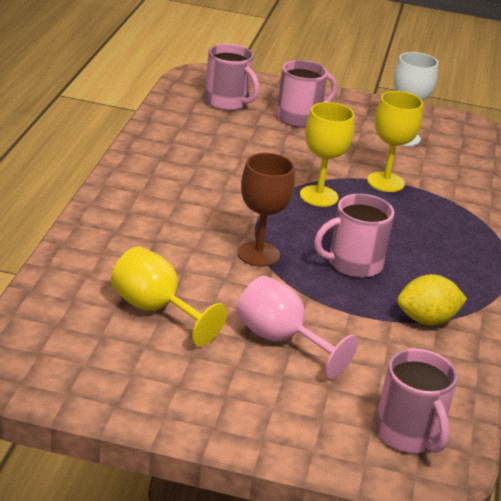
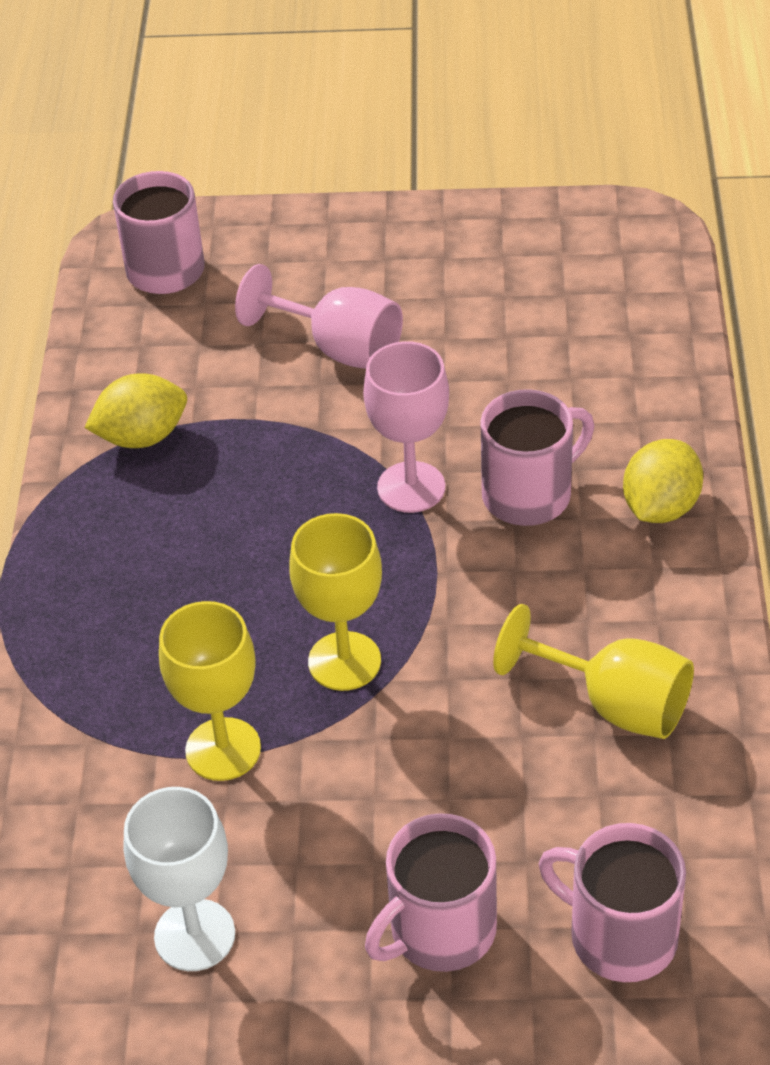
camera: 175 degrees right, 15 degrees up
(118, 213) = (660, 507): none -> yellow lemon
(156, 310) = (516, 347): yellow goblet -> yellow goblet (614, 704)
(258, 254) = (411, 487): brown goblet -> pink goblet
(353, 264) = (260, 512): pink mug -> pink mug (529, 494)

